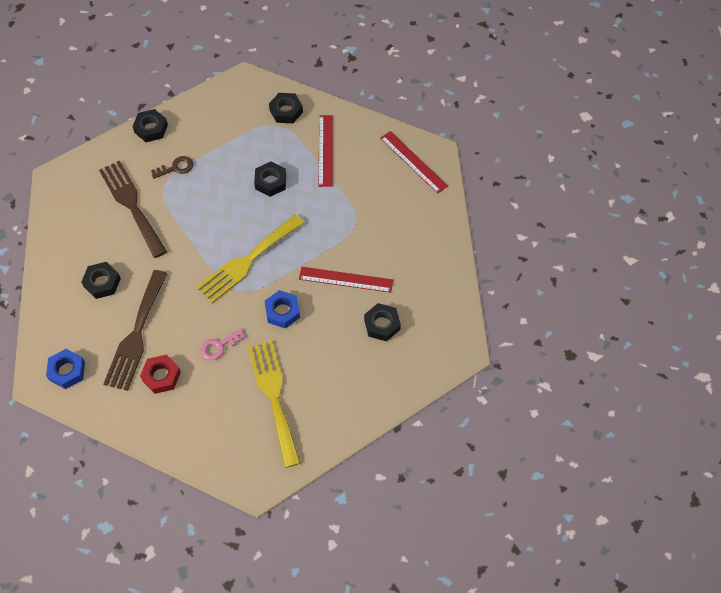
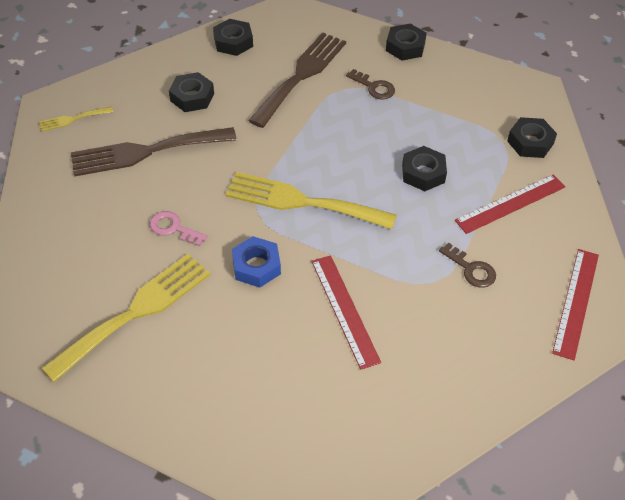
camera: 60 degrees right, 10 degrees down
(67, 371) = (72, 119): blue nut -> yellow fork
(161, 376) = (106, 196): red nut -> none
(359, 199) = (471, 269): none -> brown key
(382, 324) = (305, 382): black nut -> black nut (233, 42)

